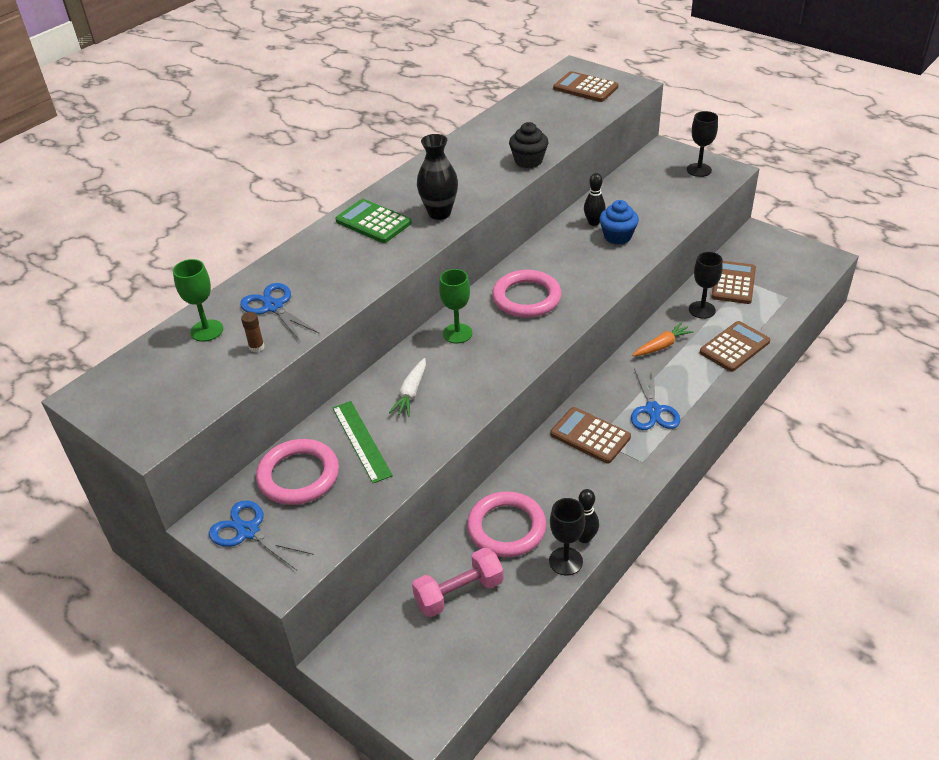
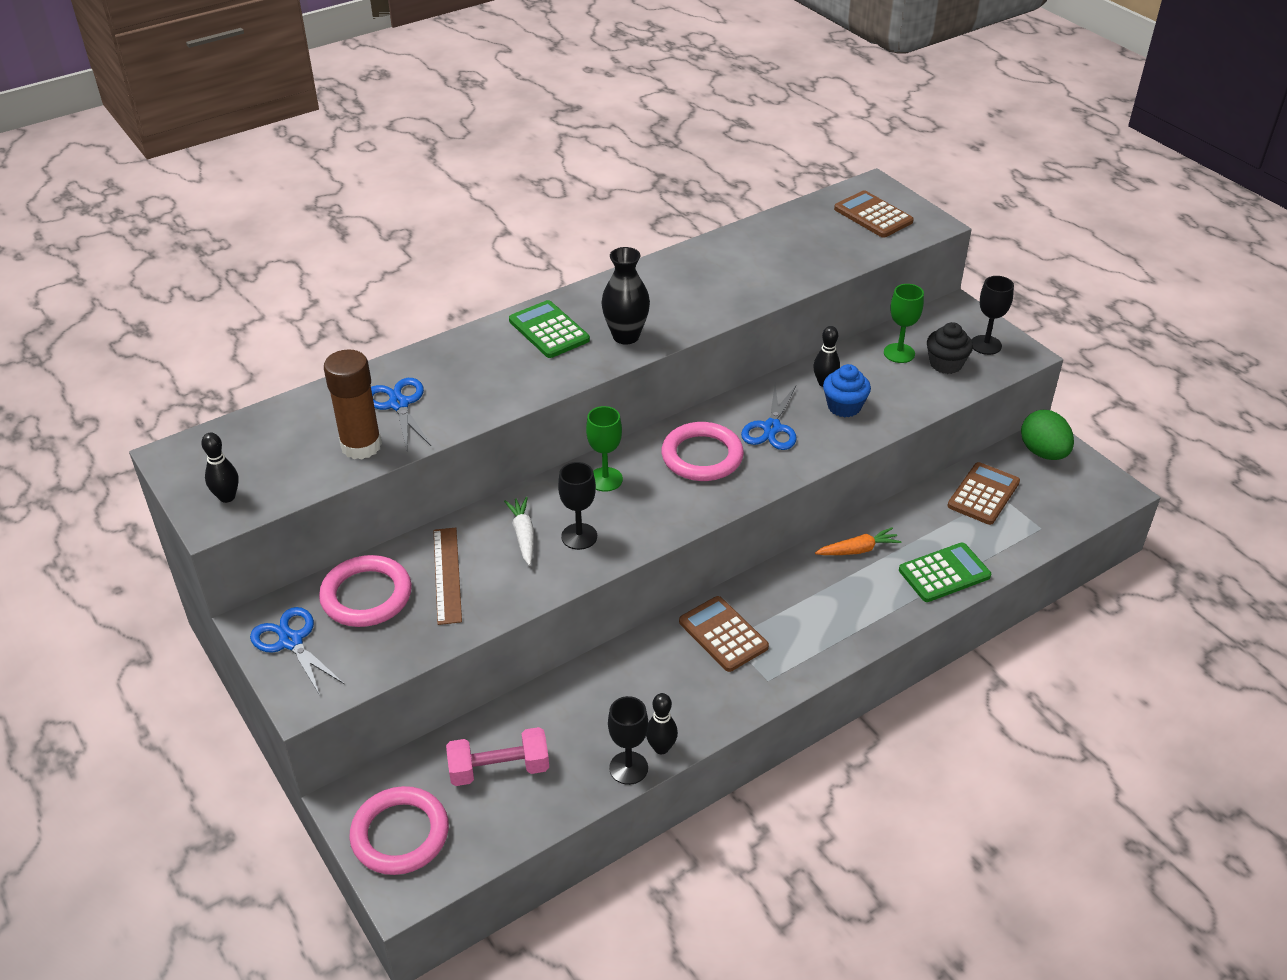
camera: 15 degrees right, 0 degrees up
(154, 418) = (227, 497): none -> black bowling pin
(207, 330) = (320, 414): green goblet -> green goblet (899, 353)
(256, 347) = (361, 446): brown glue stick -> brown glue stick, size x2.39
(361, 441) = (447, 575): green ruler -> brown ruler
(411, 393) = (523, 535): white carrot -> white carrot turned 135 degrees clockwise
(506, 528) = (582, 713): pink ring -> pink ring (400, 834)
(528, 161) = (758, 294): black cupcake -> black cupcake (946, 364)
(653, 410) = (809, 624): blue scissors -> blue scissors (772, 428)
(702, 310) = (928, 518): black goblet -> black goblet (579, 536)
(734, 347) = (944, 573): brown calculator -> green calculator
(761, 243) = (1043, 452): none -> green egg

